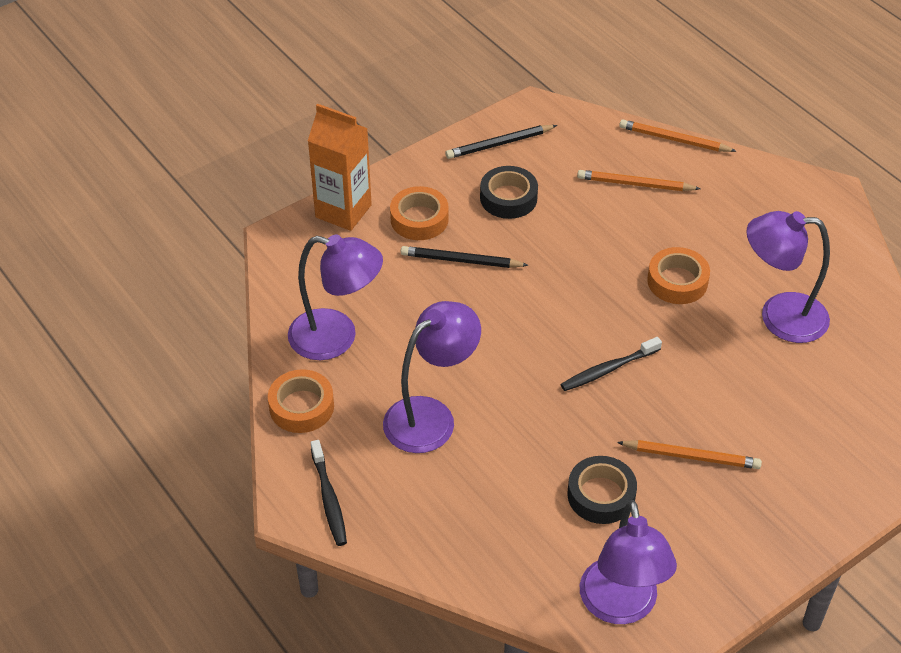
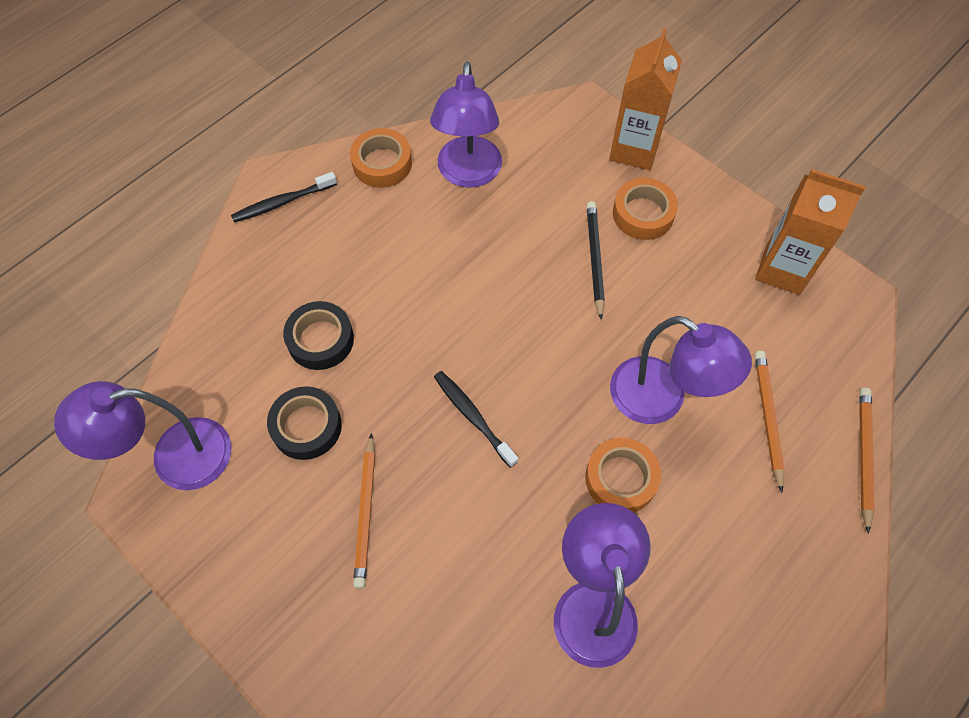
camera: 80 degrees right, 15 degrees up
(431, 416) = (385, 264): purple lamp -> purple lamp (661, 400)
(499, 144) = (782, 269): black pencil -> orange carton
(508, 198) = (700, 290): black tape -> black tape (320, 340)

